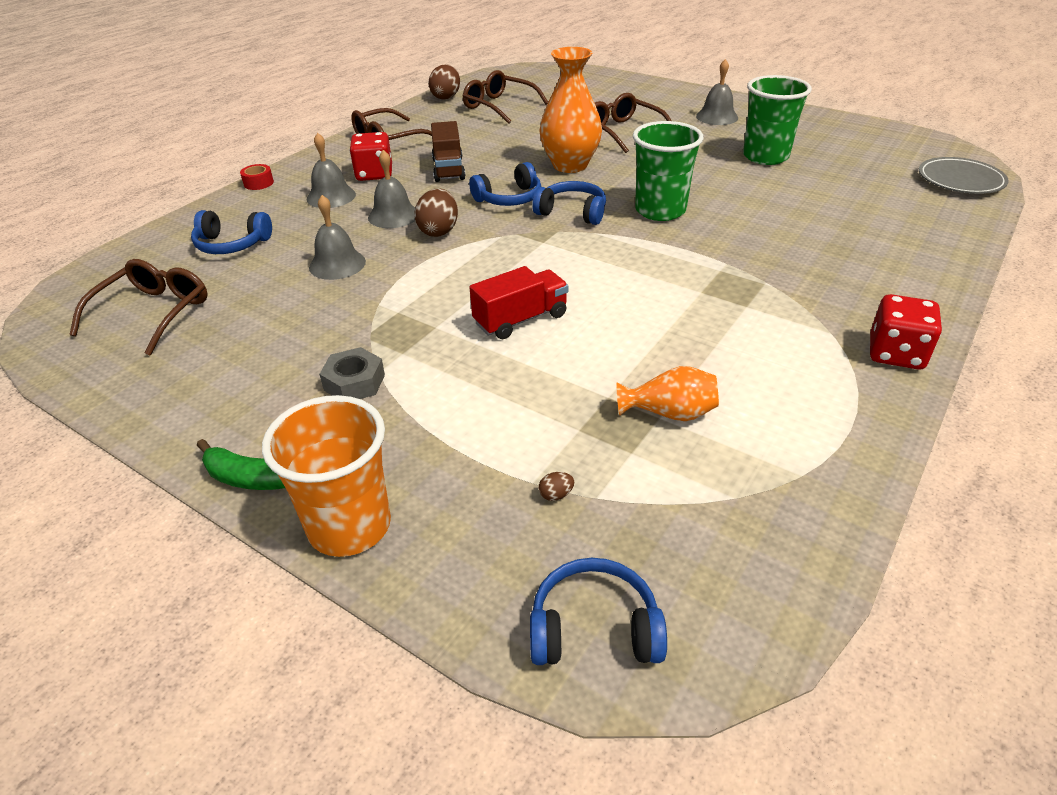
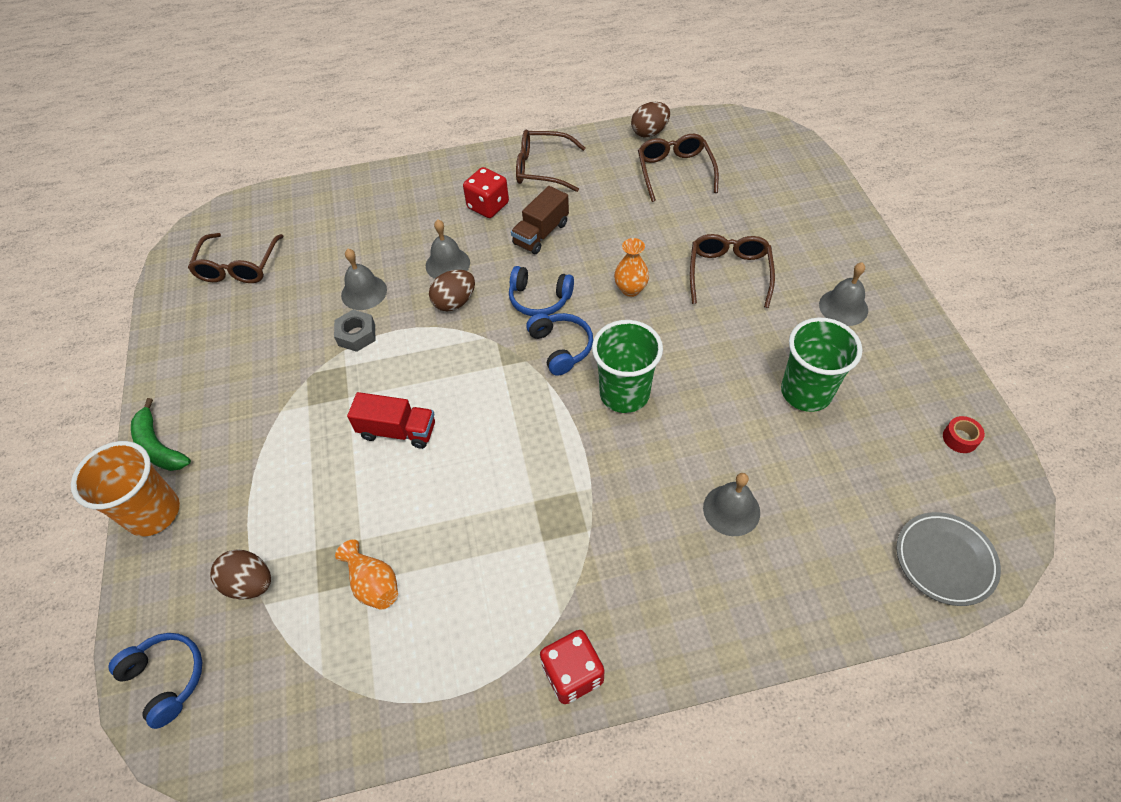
camera: 45 degrees right, 15 degrees up
(154, 313) = (238, 267): brown glasses -> brown glasses turned 120 degrees clockwise
(232, 244) = (333, 228): blue headphones -> none
(258, 183) = (411, 168): red tape -> red tape (960, 438)
(331, 196) = (435, 214): grey bell -> grey bell (731, 510)
(354, 382) = (262, 409): grey nut -> grey nut (356, 335)
(556, 495) = (250, 583): brown egg -> brown egg, size x2.36
(570, 165) = (630, 289): orange vase -> orange vase, size x0.56

